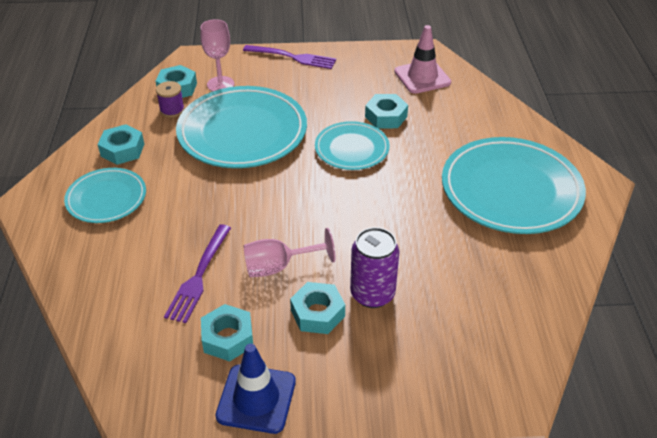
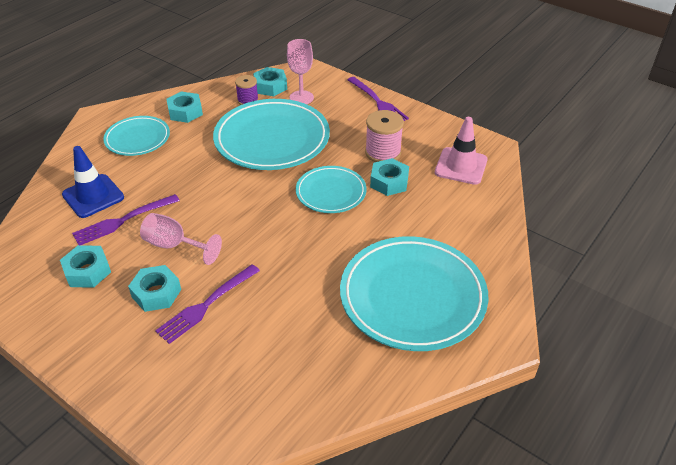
camera: 40 degrees right, 0 degrees up
(256, 398) = (53, 321): blue traffic cone -> blue traffic cone (93, 196)
(351, 96) = (383, 152): none -> pink spool
(372, 294) = (206, 305): purple can -> purple fork

